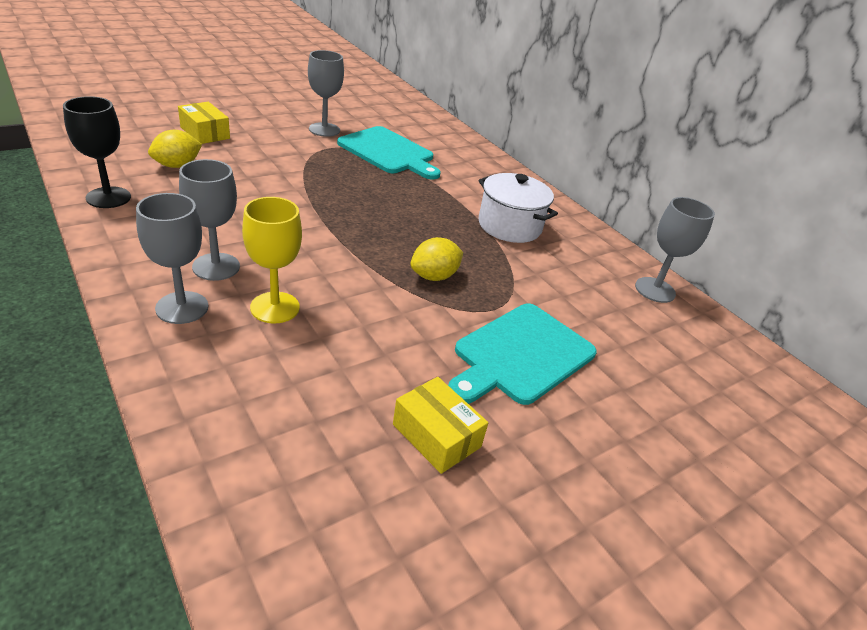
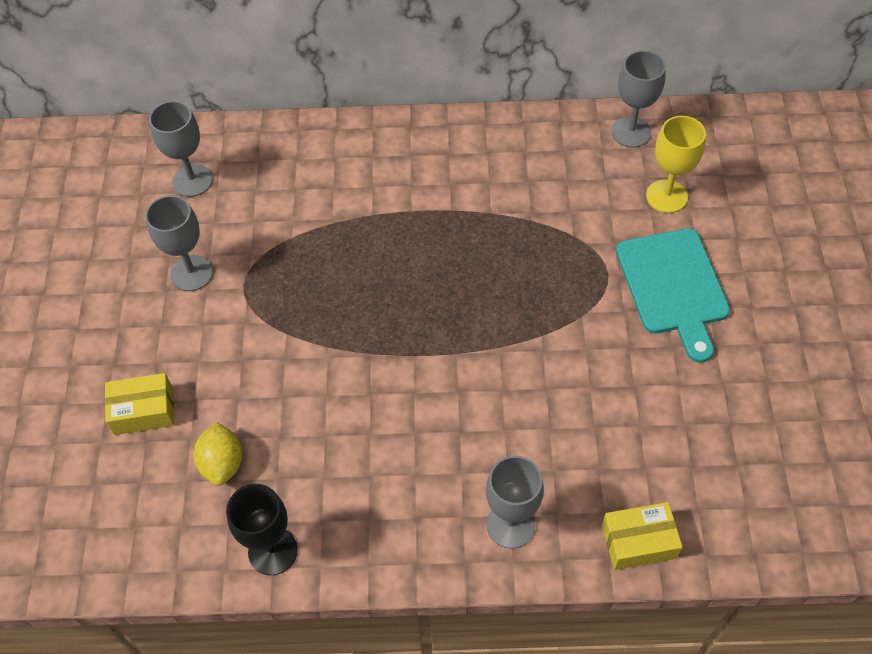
camera: 50 degrees left, 20 degrees up
(216, 267) = (455, 479): grey goblet -> grey goblet (192, 181)
(275, 307) = (540, 448): yellow goblet -> yellow goblet (666, 196)
(388, 152) = (282, 228): turquoise cutting board -> none
(434, 276) = (543, 298): yellow lemon -> none
(436, 435) = (737, 391): yellow box -> yellow box (638, 541)
(509, 226) = (485, 189): white pot -> none

